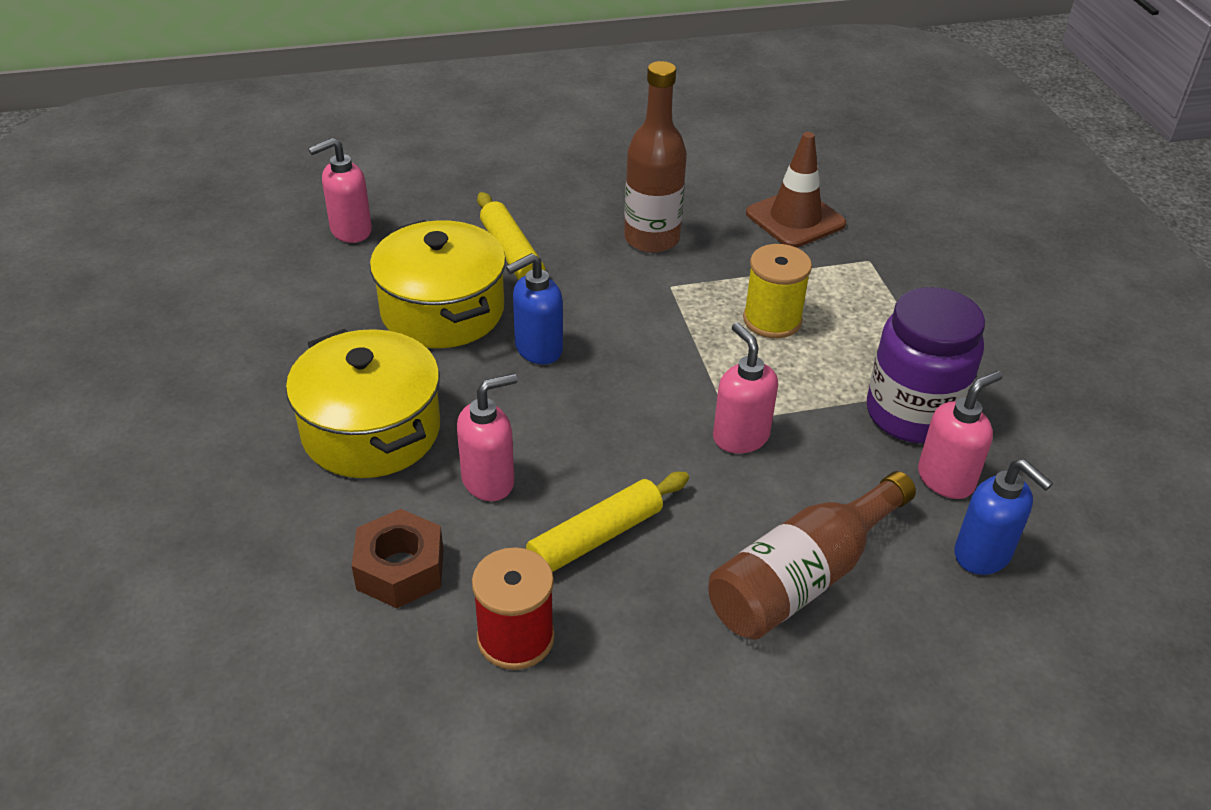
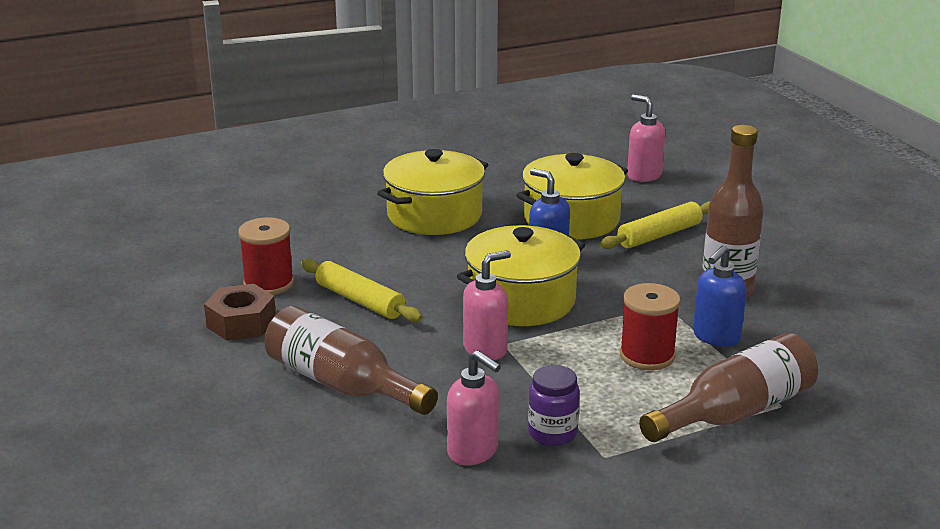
camera: 80 degrees right, 15 degrees down
(400, 569) = (316, 242): brown nut -> brown nut (241, 323)
(489, 481) = (401, 258): pink soap dispenser -> none
(634, 389) = (521, 300): none -> yellow pot
(772, 320) = (647, 355): yellow spool -> red spool
(795, 219) = (820, 360): brown traffic cone -> none
(880, 289) = (735, 412): none -> brown bottle
(912, 414) = (552, 433): purple jar -> purple jar, size x0.55
(983, 555) = (387, 471): blue soap dispenser -> blue soap dispenser (716, 337)

